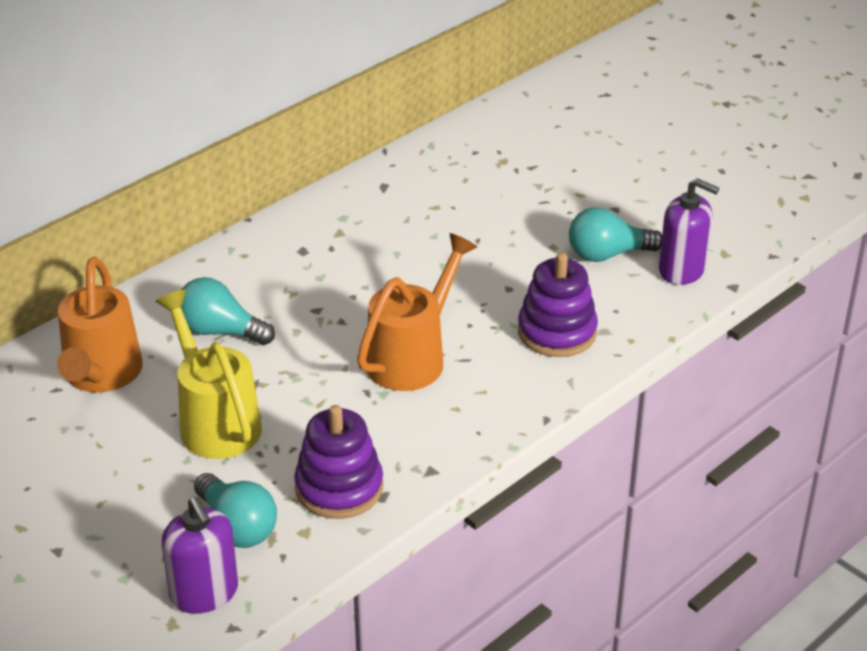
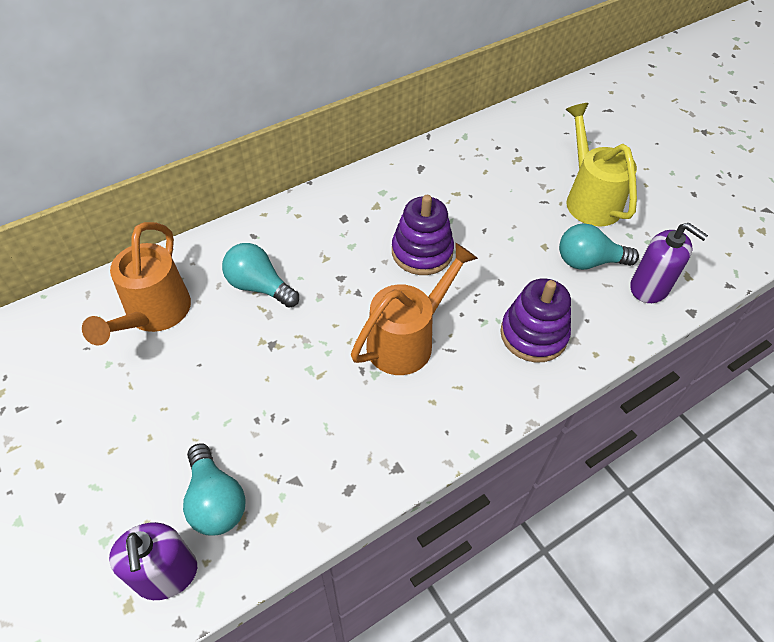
camera: 10 degrees right, 15 degrees up
(215, 421) = (230, 378): yellow watering can -> yellow watering can (589, 199)
(339, 488) = (313, 473): purple stacking toy -> purple stacking toy (422, 252)

